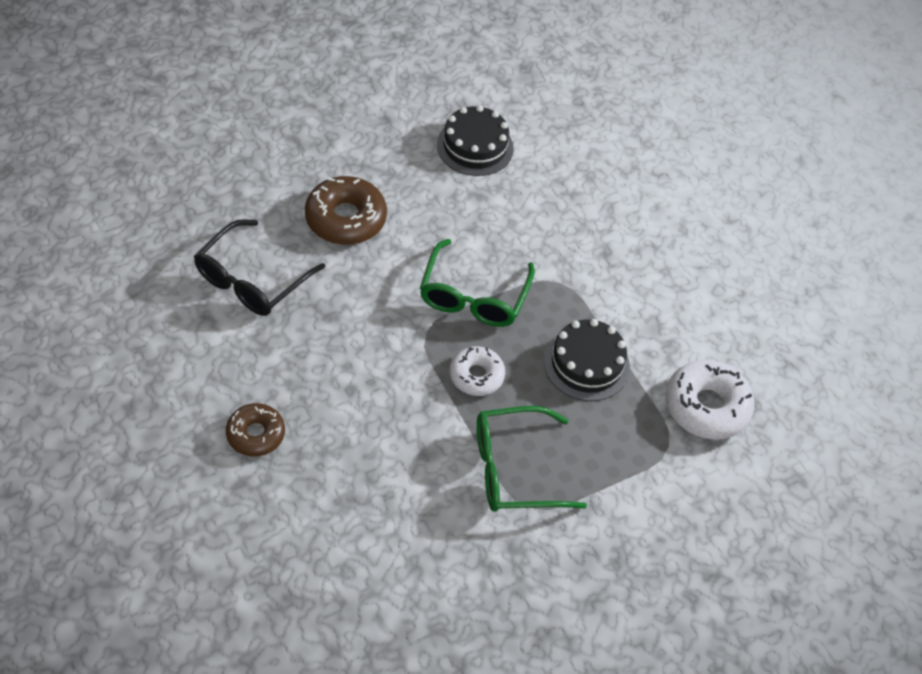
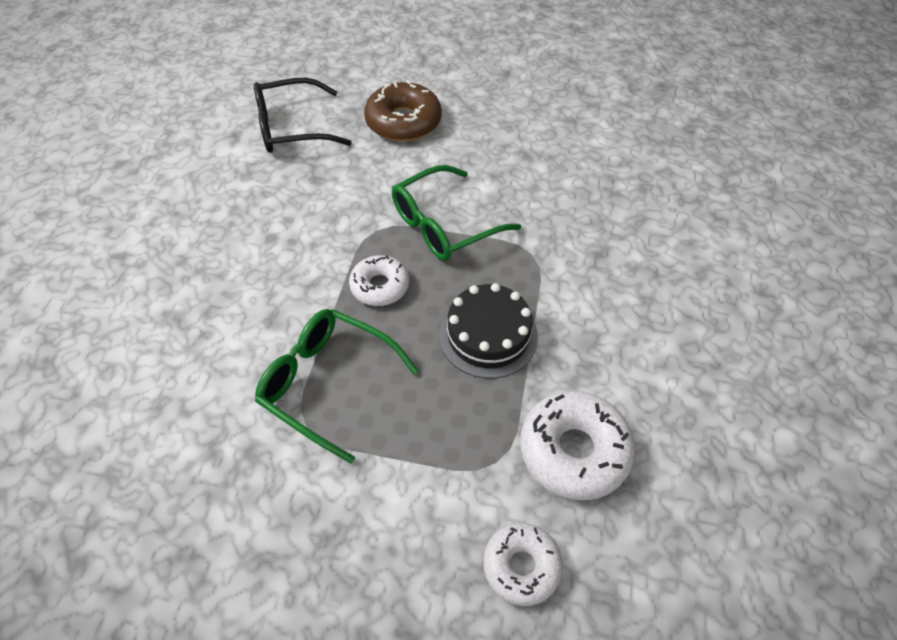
camera: 45 degrees right, 0 degrees up
(256, 434) = (172, 229): brown donut -> none
(475, 147) = (561, 121): black cake -> none
(736, 495) = (521, 566): none -> white donut

